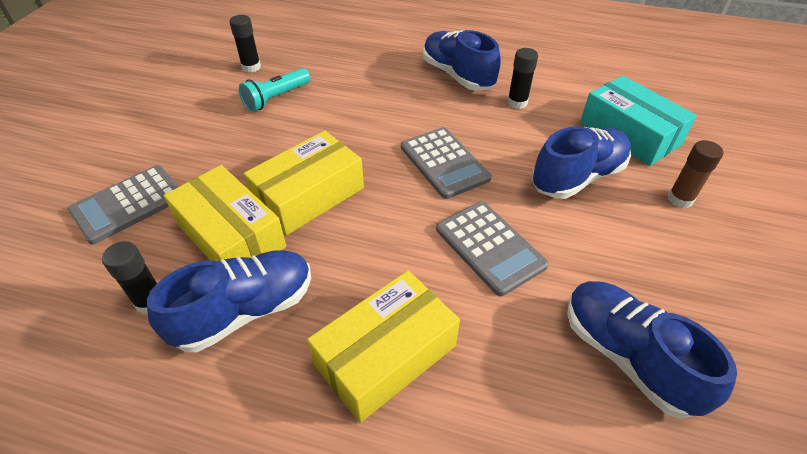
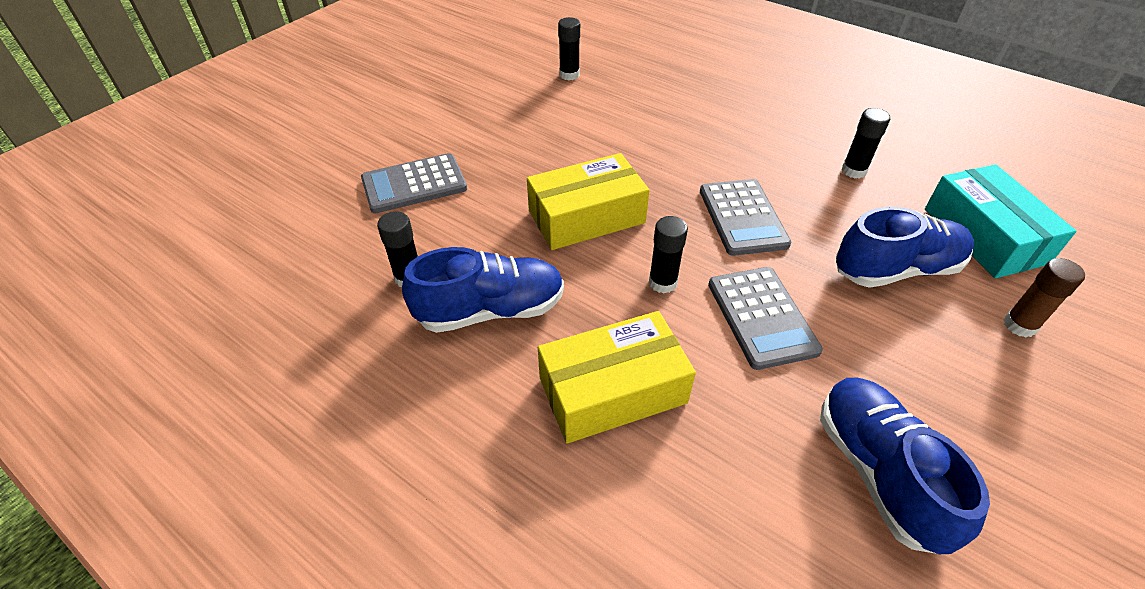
camera: 20 degrees right, 0 degrees up
(231, 235) = (499, 237): yellow box -> none
(276, 98) = (584, 111): turquoise flashlight -> none
(396, 239) = (662, 282): none -> black glue stick
(457, 75) = (793, 126): blue shoe -> none

